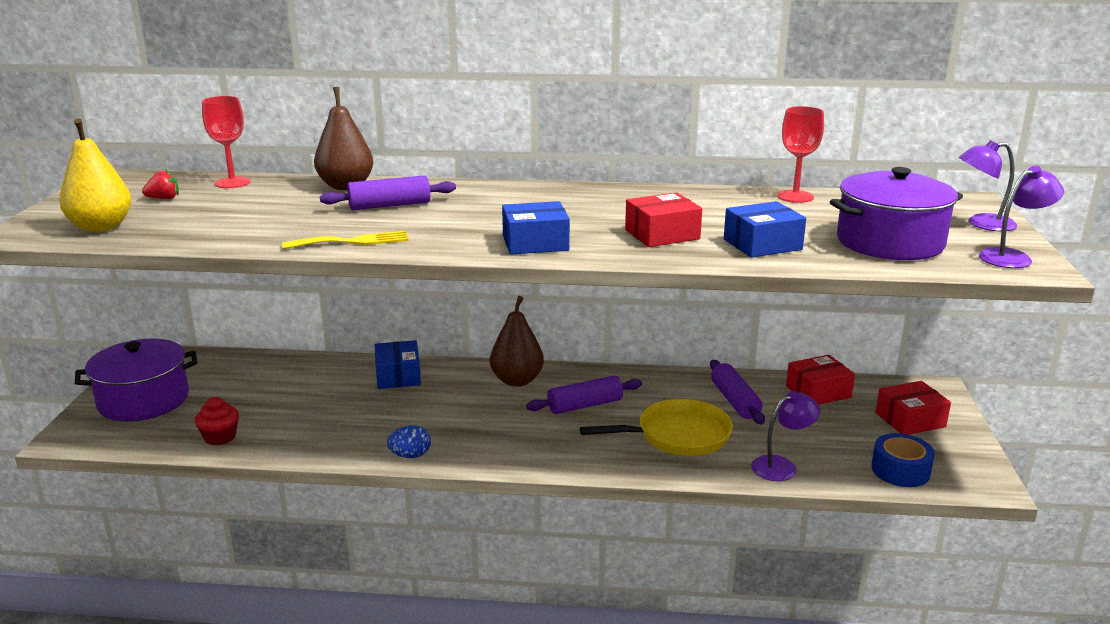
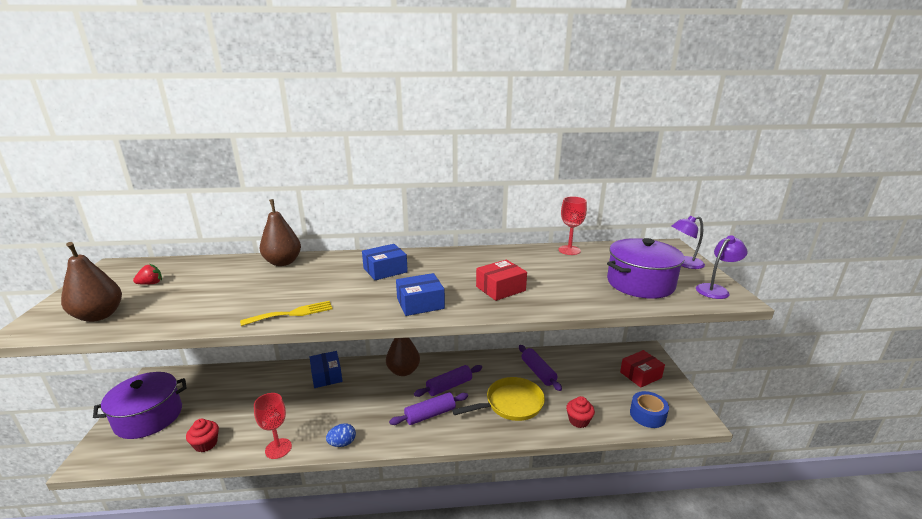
camera: 10 degrees left, 0 degrees up
(101, 227) = (99, 316): yellow pear -> brown pear
(232, 183) = (202, 265): red goblet -> red goblet (278, 448)
(390, 205) = (315, 277): purple rolling pin -> purple rolling pin (430, 415)
(762, 244) = (565, 292): blue box -> blue box (385, 270)
(781, 466) = (578, 420): purple lamp -> red cupcake
(818, 392) = (583, 360): red box -> none

